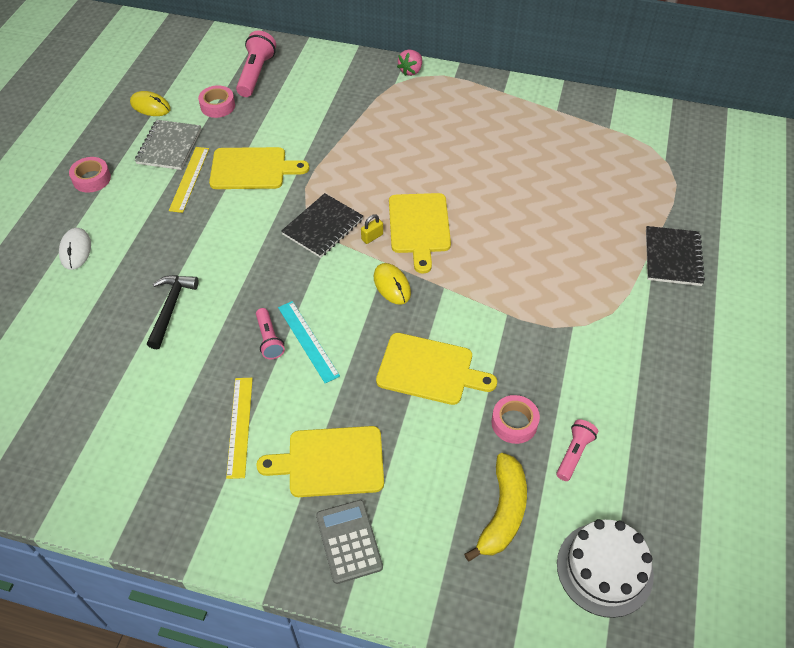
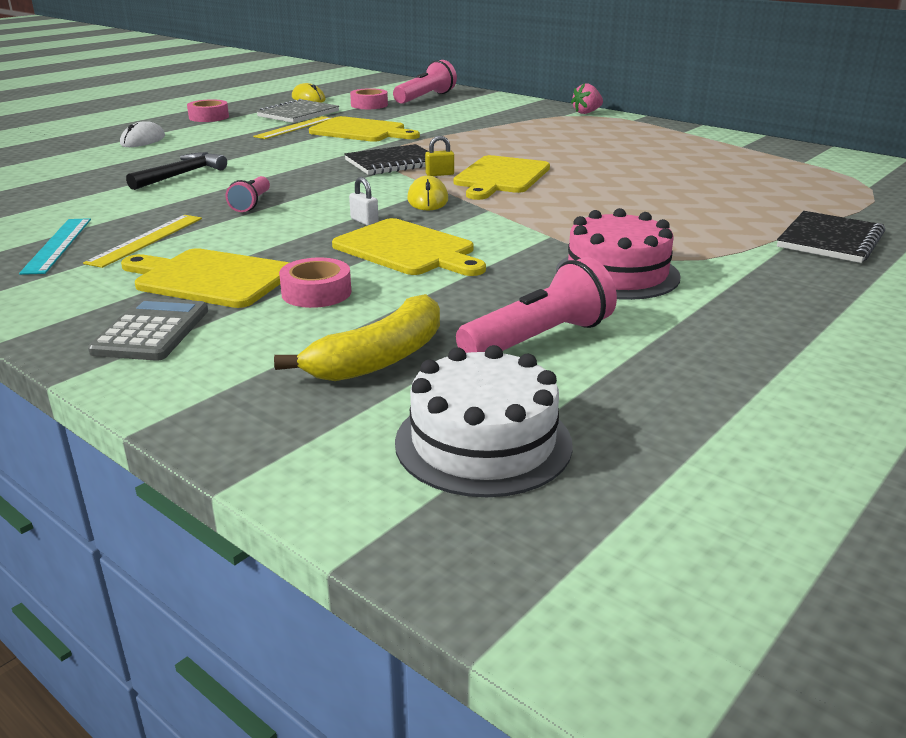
camera: 25 degrees right, 25 degrees down
(308, 341) = (291, 211): turquoise ruler -> turquoise ruler (58, 245)
(372, 338) = (364, 221): none -> white padlock
(514, 423) = (476, 301): pink tape -> pink tape (316, 293)
(574, 354) = (617, 274): none -> pink cake
(574, 453) = (539, 339): pink flashlight -> pink flashlight, size x1.64

